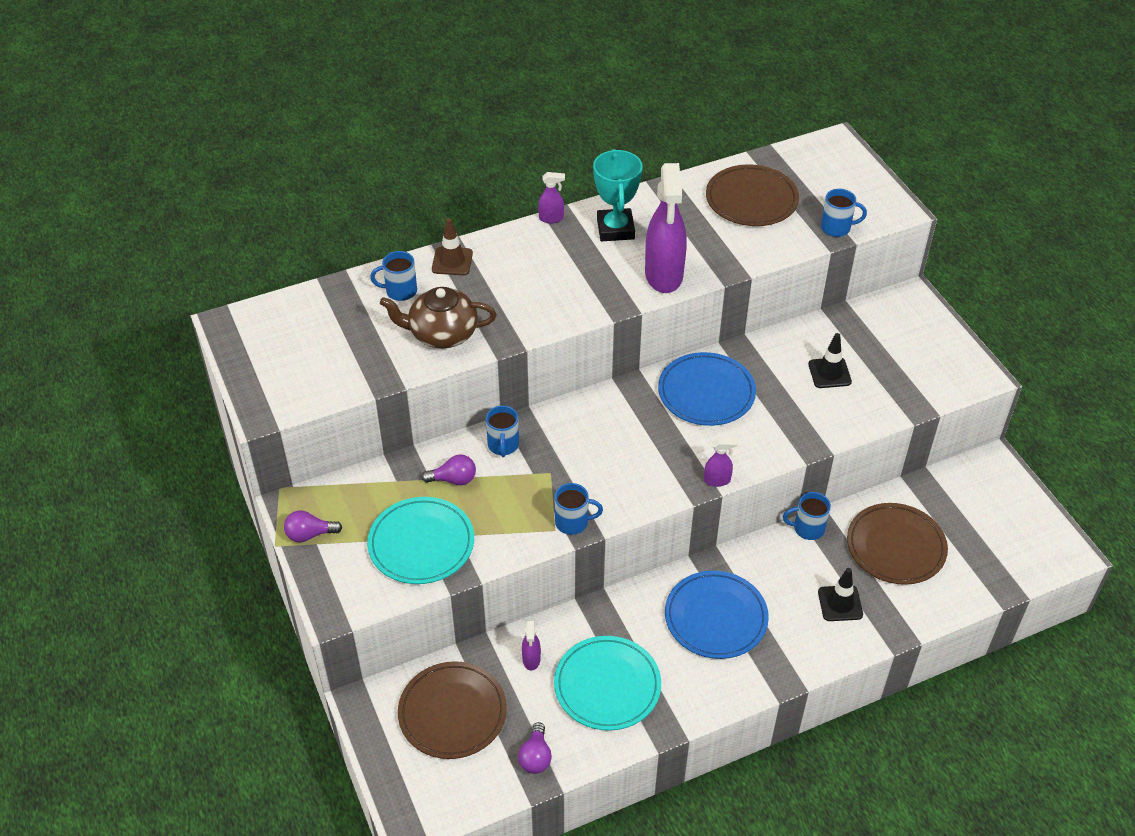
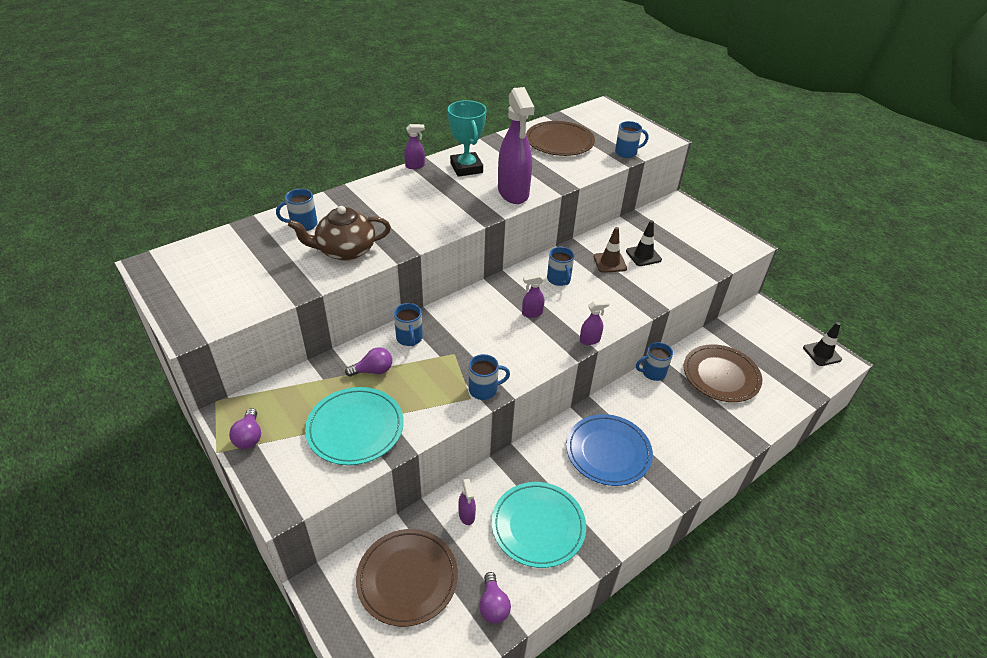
camera: 15 degrees left, 5 degrees down
(309, 534) = (249, 437): purple light bulb -> purple light bulb turned 75 degrees counterclockwise
(452, 261) = (342, 200): brown traffic cone -> brown traffic cone (610, 262)
(657, 434) = (532, 313): none -> purple spray bottle
(706, 392) = (559, 279): blue plate -> blue mug
(840, 603) = (698, 424): black traffic cone -> black traffic cone (822, 353)

